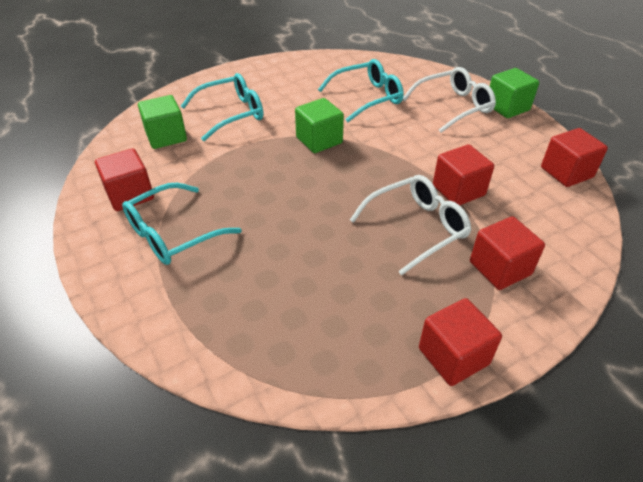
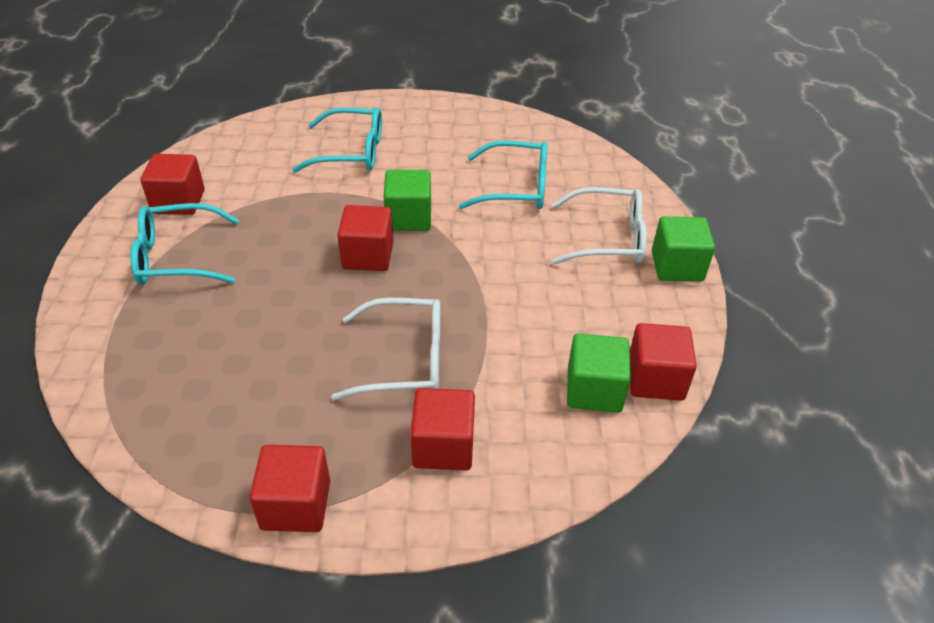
camera: 30 degrees right, 0 degrees up
(166, 136) = (266, 153): green cube -> green cube (594, 390)
(458, 190) = (497, 340): red cube -> red cube (368, 255)

